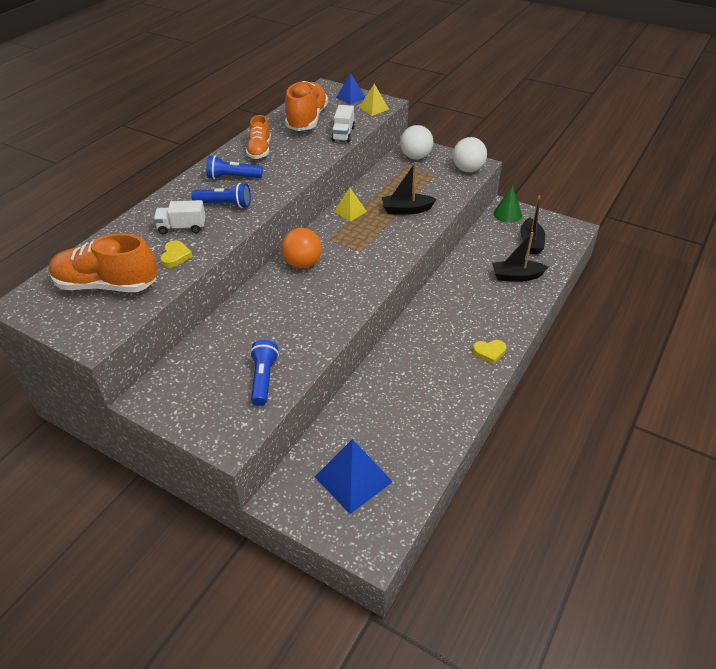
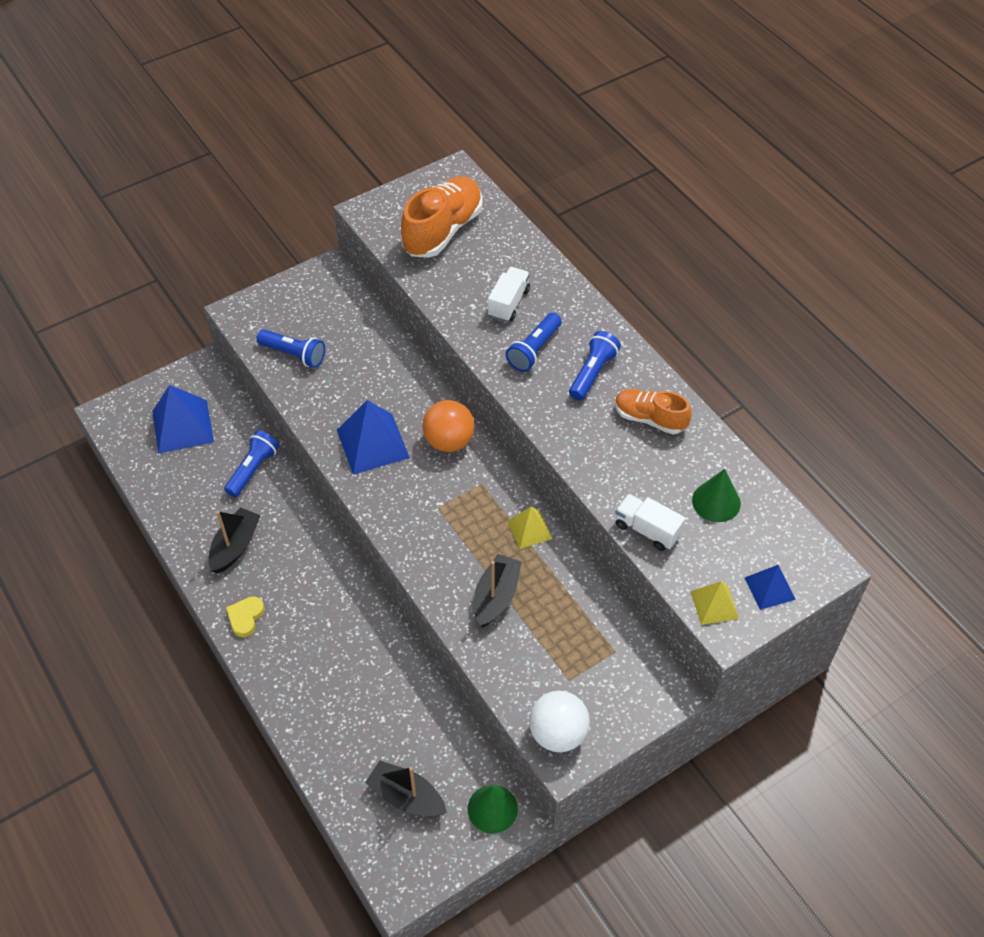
camera: 115 degrees right, 10 degrees up
(175, 256) = (458, 287): yellow heart -> none
(307, 120) = (716, 501): orange shoe -> green cone
(328, 298) = (372, 443): none -> blue pyramid
(367, 407) = (253, 469): none -> blue flashlight
(415, 157) = (633, 678): white ball -> none
(516, 276) = (349, 729): black boat -> black boat (235, 546)

